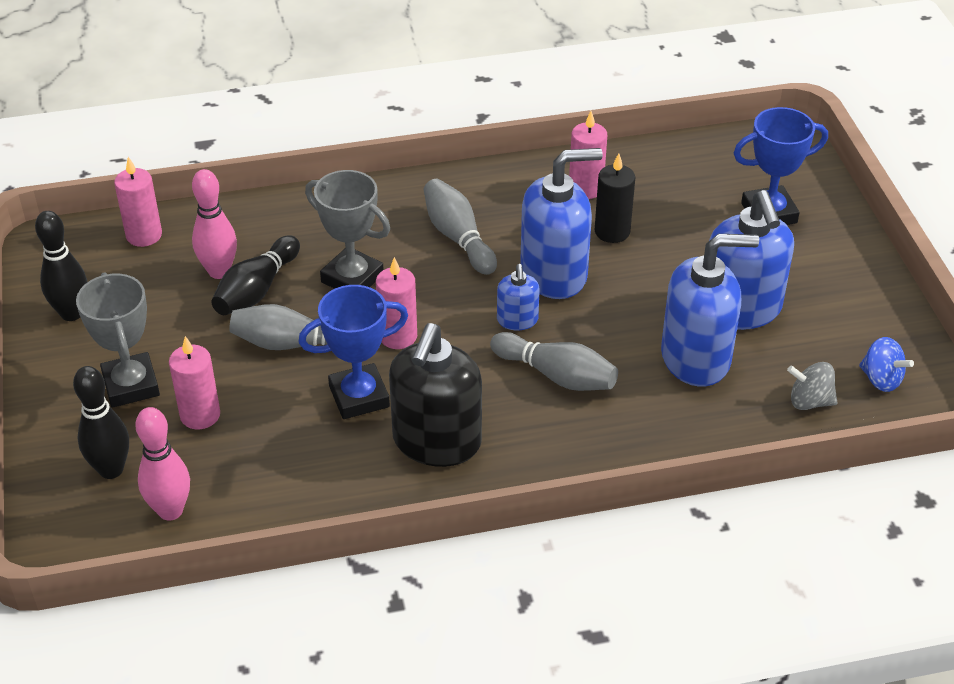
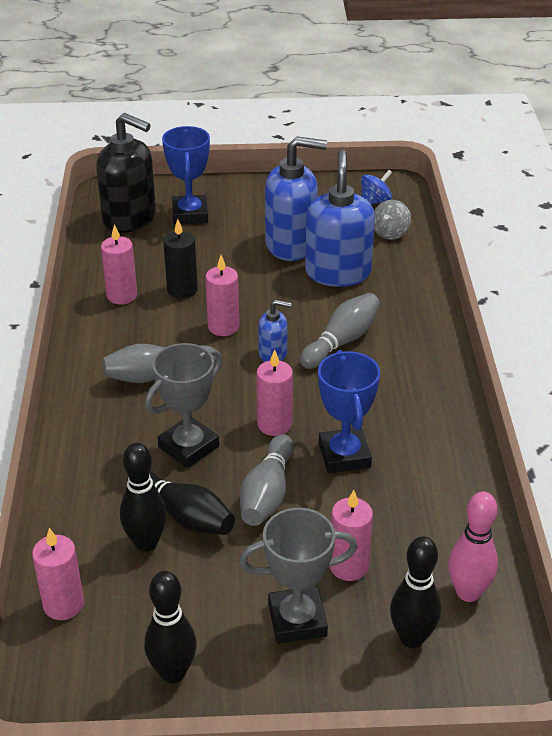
camera: 80 degrees left, 5 degrees down
(219, 271) = (146, 543): pink bowling pin -> black bowling pin
(436, 442) = (404, 414): black soap dispenser -> black soap dispenser (130, 218)
(554, 274) = (223, 327): blue soap dispenser -> pink candle

